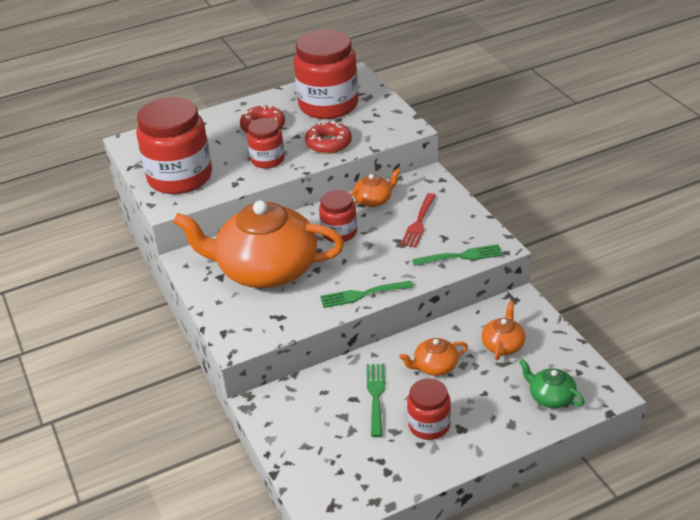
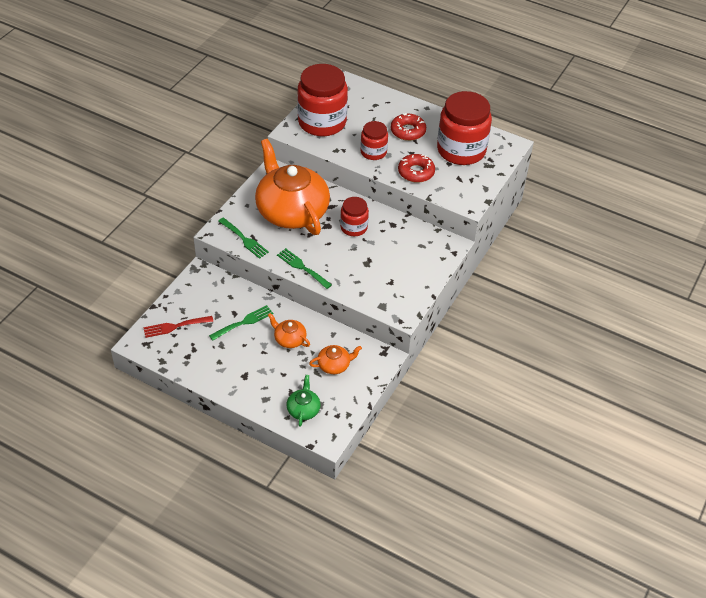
camera: 50 degrees right, 10 degrees up
(374, 200) = (402, 228): orange teapot -> none
(419, 223) = (395, 262): red fork -> red fork (175, 326)
(429, 425) = (237, 359): red jar -> none
(461, 256) = (378, 299): green fork -> green fork (244, 239)

